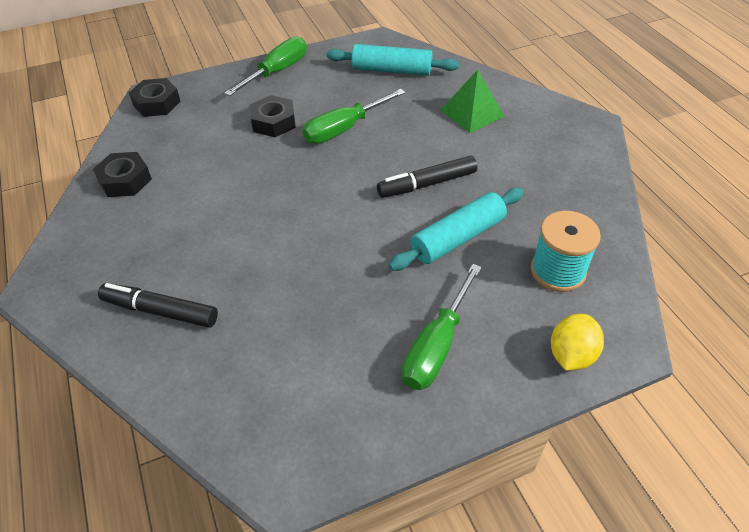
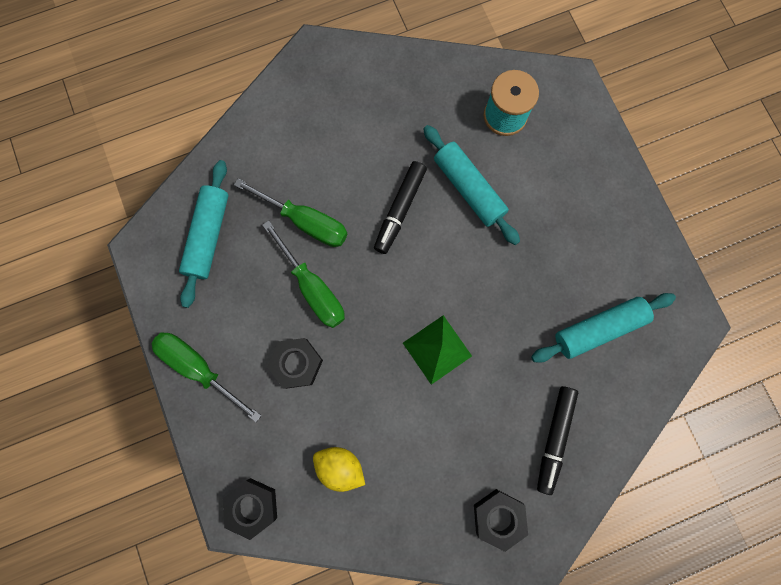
camera: 90 degrees left, 30 degrees up
(125, 180) = (386, 512): black nut -> black nut (498, 517)
(284, 360) = (598, 328): none -> turquoise rolling pin
(427, 184) = (399, 210): black marker -> black marker turned 45 degrees clockwise
(437, 345) = (580, 214): green screwdriver -> green screwdriver (305, 221)
(472, 113) = (293, 159): green pyramid -> green pyramid (437, 349)
(571, 355) = (584, 121): yellow lemon -> yellow lemon (340, 466)

